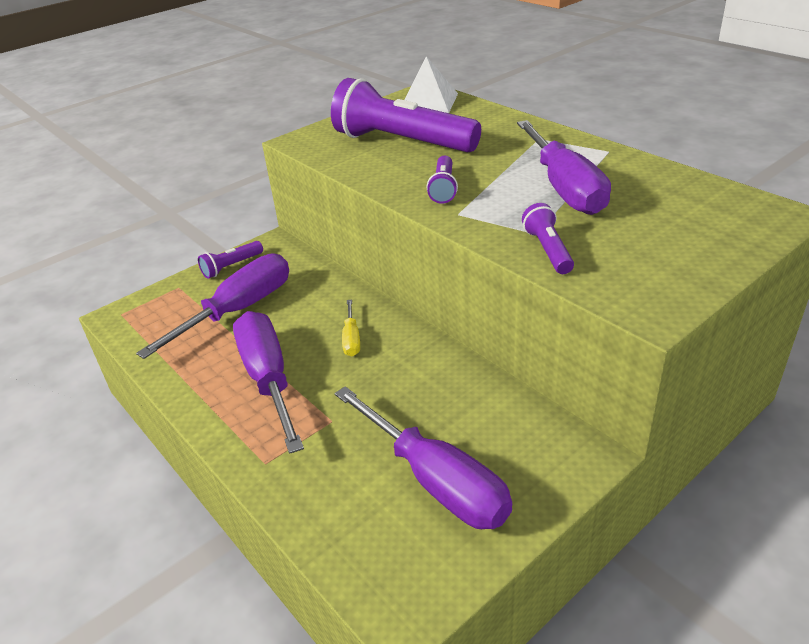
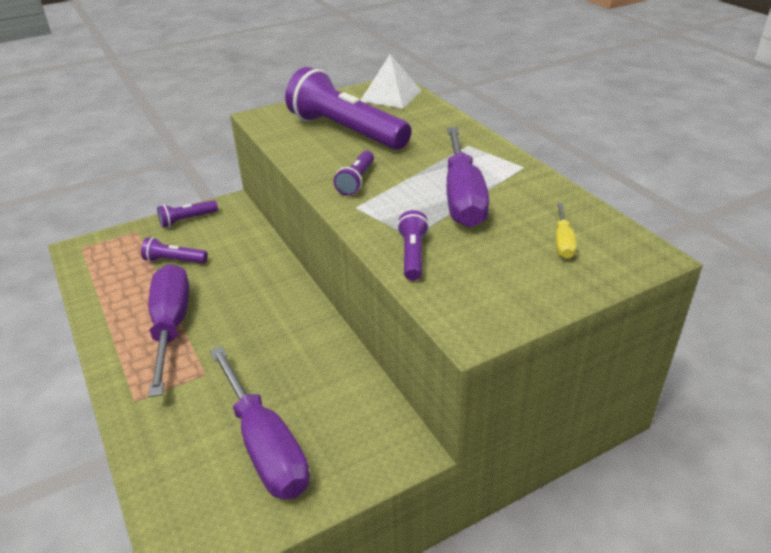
camera: 10 degrees right, 0 degrees up
(238, 310) = (174, 260): purple screwdriver -> purple flashlight
(351, 339) = (255, 303): yellow screwdriver -> yellow screwdriver (563, 242)

